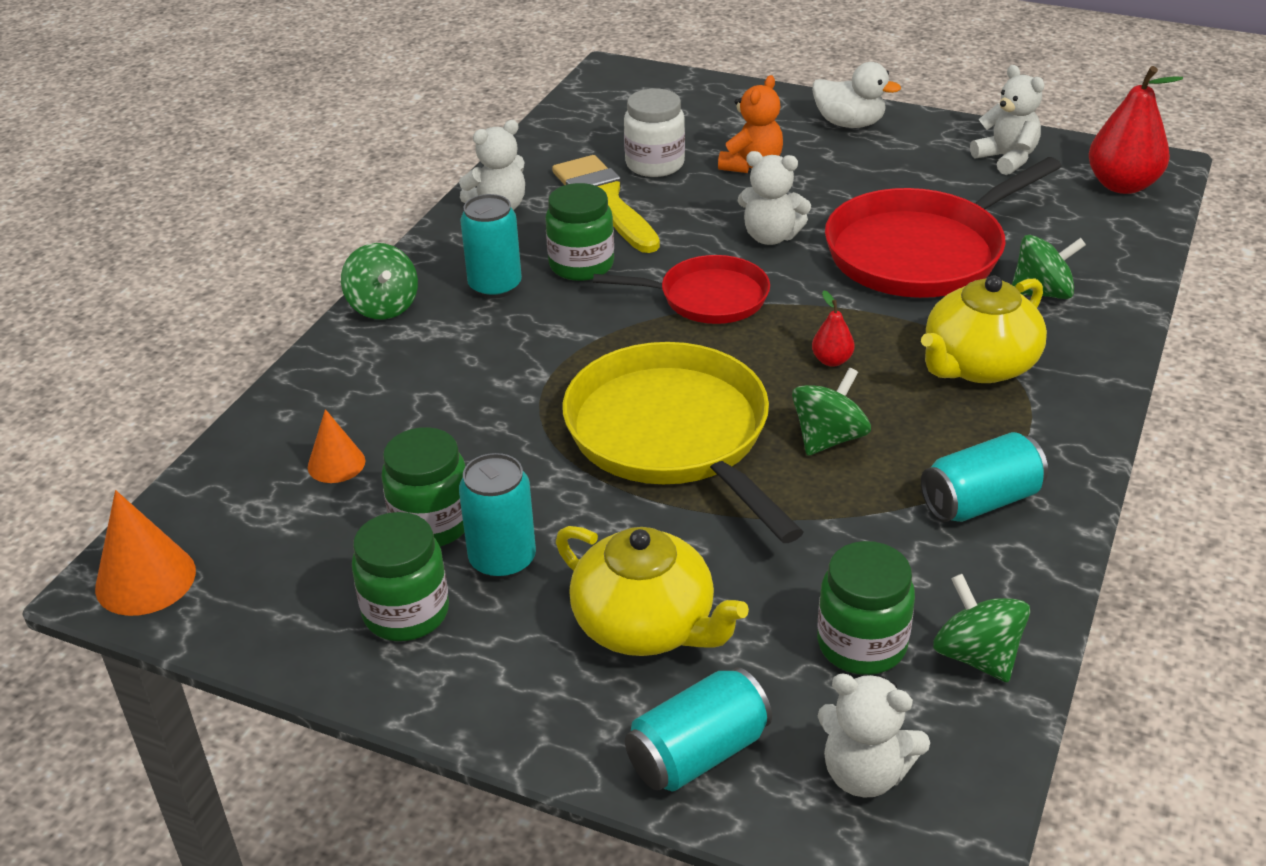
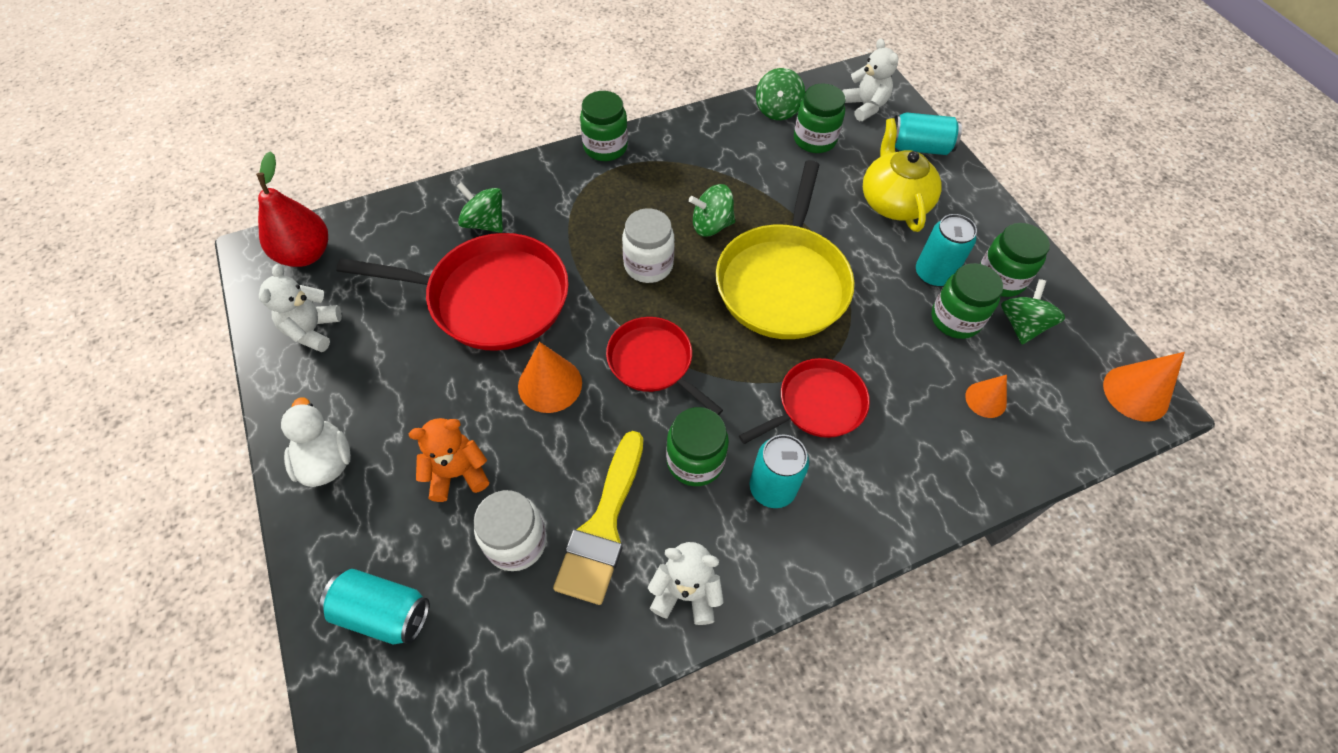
camera: 140 degrees left, 20 degrees up
(383, 306) = (867, 532): green spinning top -> green spinning top (1022, 325)
(515, 358) = (817, 405): none -> red pan
(770, 237) = (550, 384): white teddy bear -> orange cone
(831, 360) = (648, 265): red pear -> white jar
(978, 365) = (586, 209): yellow teapot -> none
(980, 501) = (690, 154): turquoise can -> turquoise can (383, 612)
(1081, 438) = (605, 147): none -> green jar

